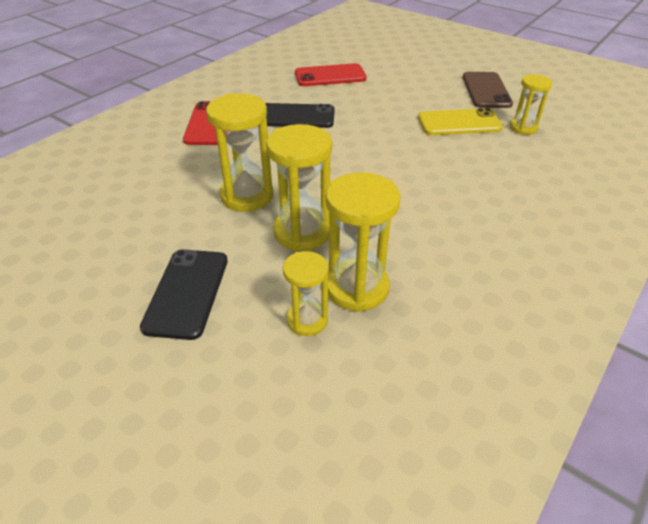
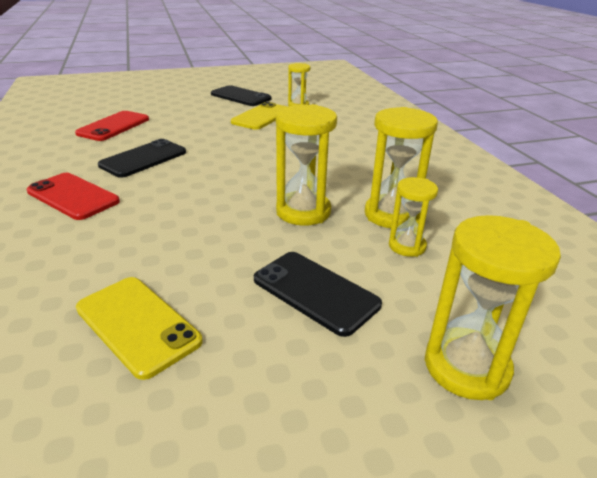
camera: 55 degrees left, 10 degrees down
(92, 231) = (137, 324): none -> yellow phone
(247, 196) = (219, 217): yellow hourglass -> yellow hourglass (466, 366)
(486, 90) = (240, 96): brown phone -> black phone

